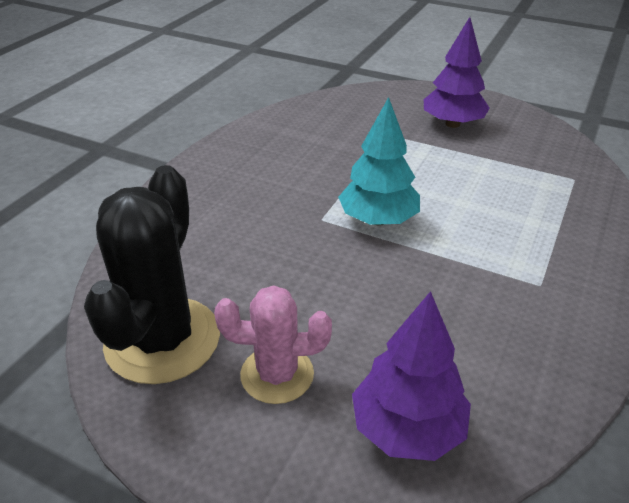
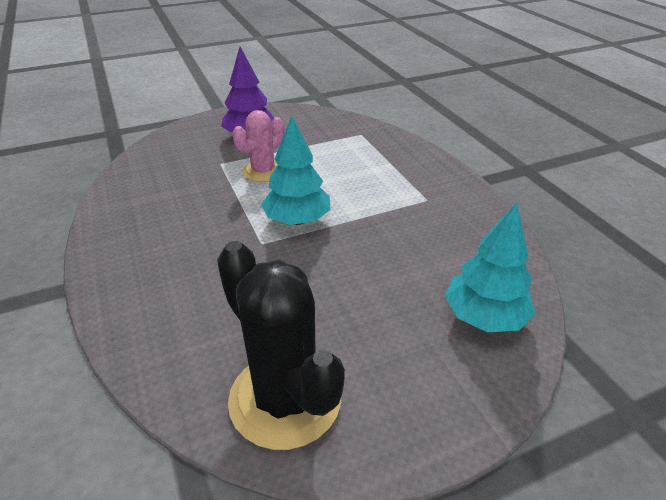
camera: 50 degrees left, 0 degrees up
(277, 374) = (386, 351): pink cactus -> pink cactus (263, 171)
(407, 428) = (484, 317): purple tree -> turquoise tree

